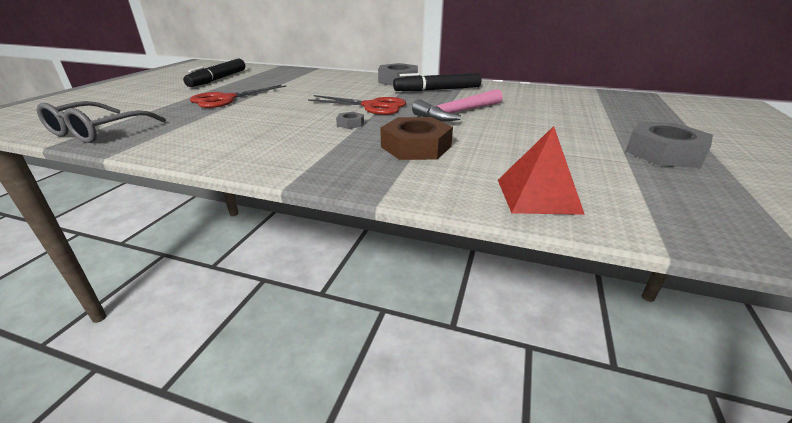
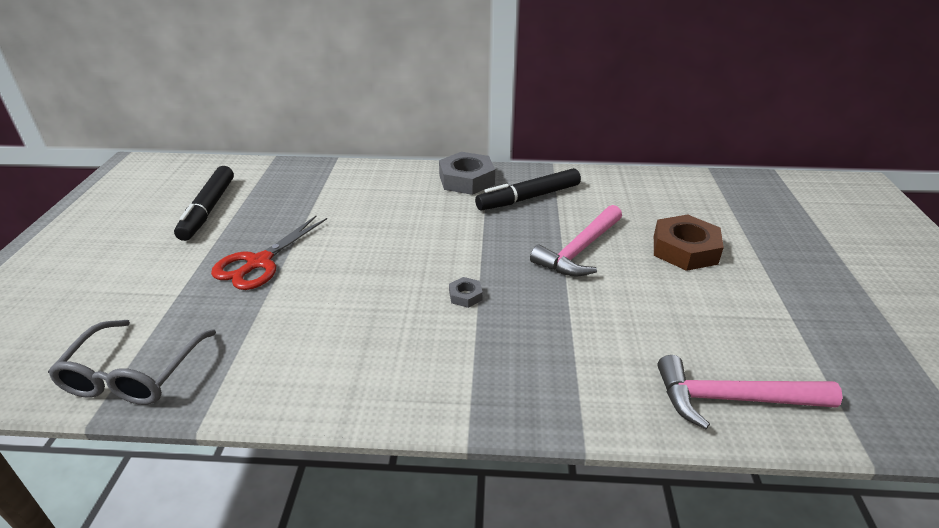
camera: 15 degrees left, 5 degrees up
(372, 106) = (469, 250): red scissors -> none
(416, 146) = (569, 332): brown nut -> brown nut (684, 249)
(537, 196) = (732, 399): red pyramid -> pink hammer
(664, 153) = (819, 296): grey nut -> none

